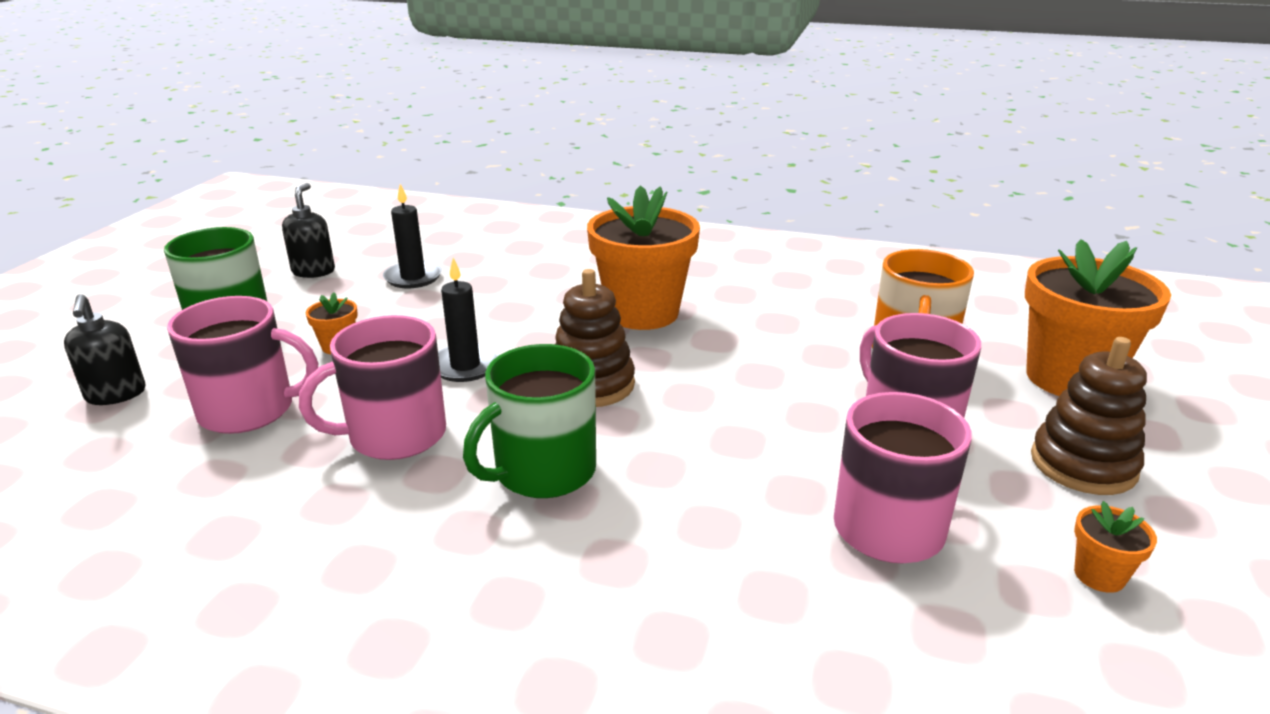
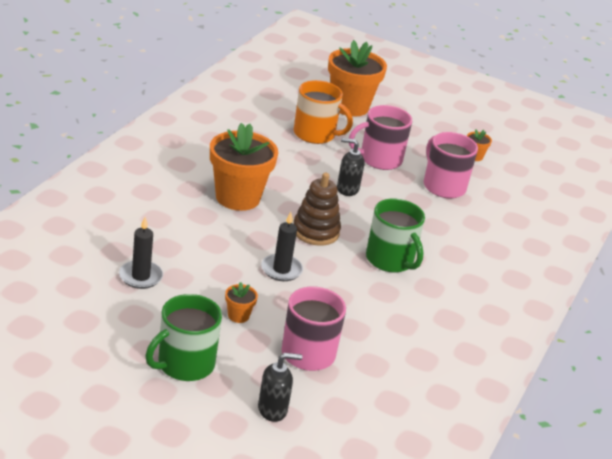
camera: 85 degrees left, 5 degrees up
(314, 271) = (104, 323): black soap dispenser -> black soap dispenser (347, 189)
(395, 435) = (349, 301): pink mug -> none
(1083, 465) = (413, 132): brown stacking toy -> none

